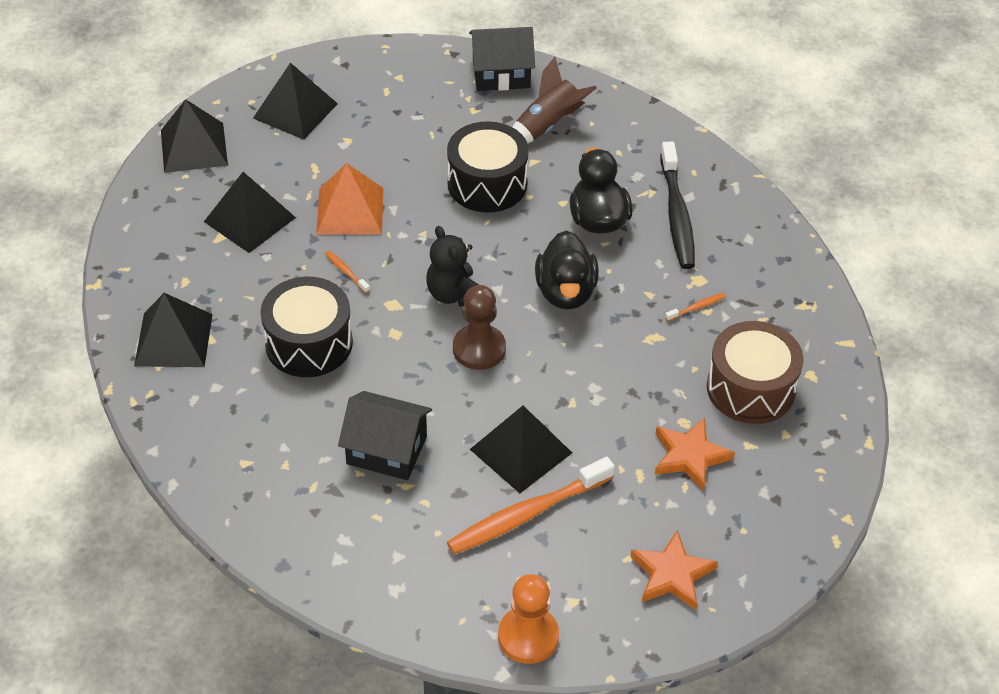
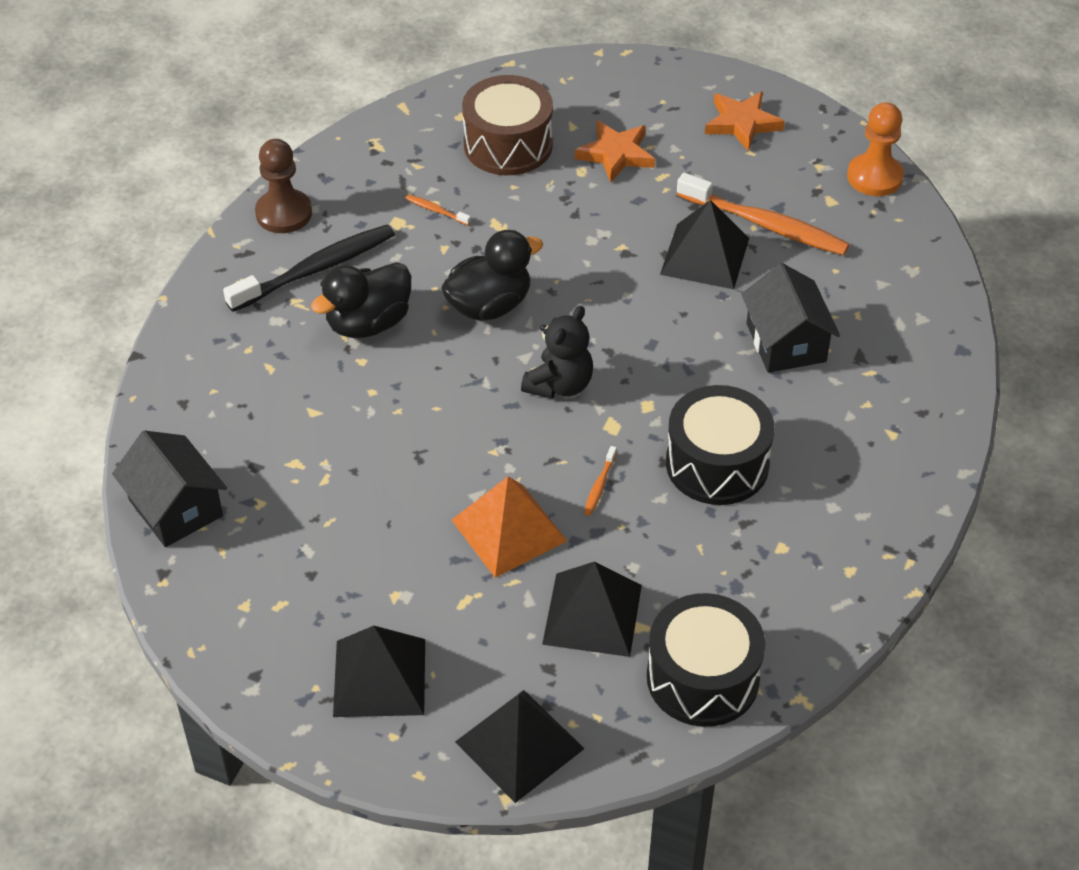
camera: 120 degrees left, 0 degrees up
(173, 339) = (809, 578): black pyramid -> none
(479, 349) = (614, 335): brown pawn -> brown pawn (284, 213)
(487, 183) = (378, 433): black drum -> black drum (702, 678)
(547, 126) = (246, 425): brown rocket -> none

